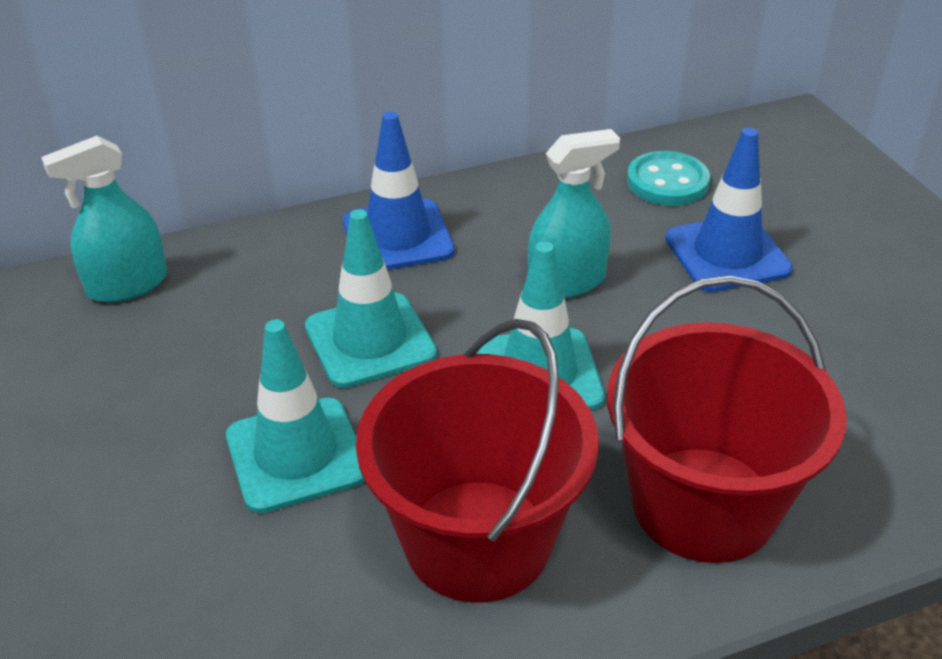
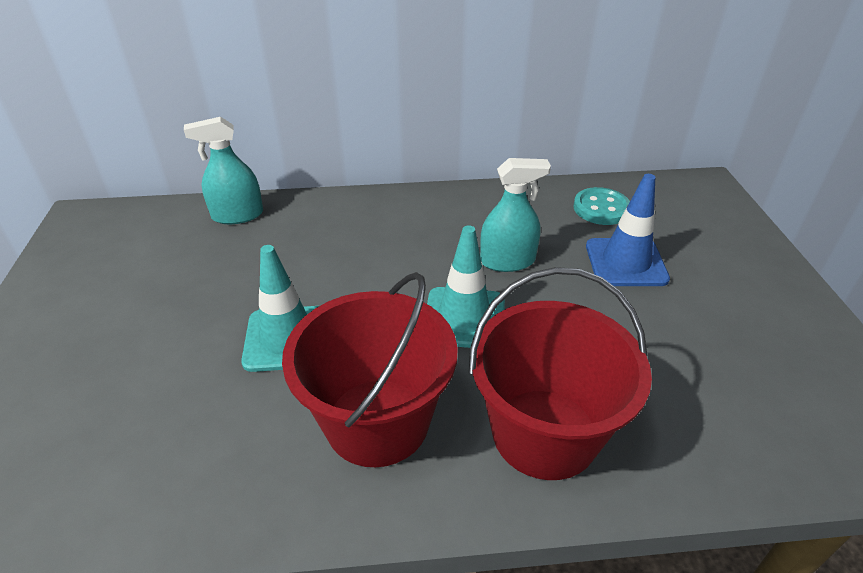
camera: 15 degrees right, 0 degrees up
(370, 340) = (365, 275): turquoise traffic cone -> none
(398, 237) = (410, 214): blue traffic cone -> none

